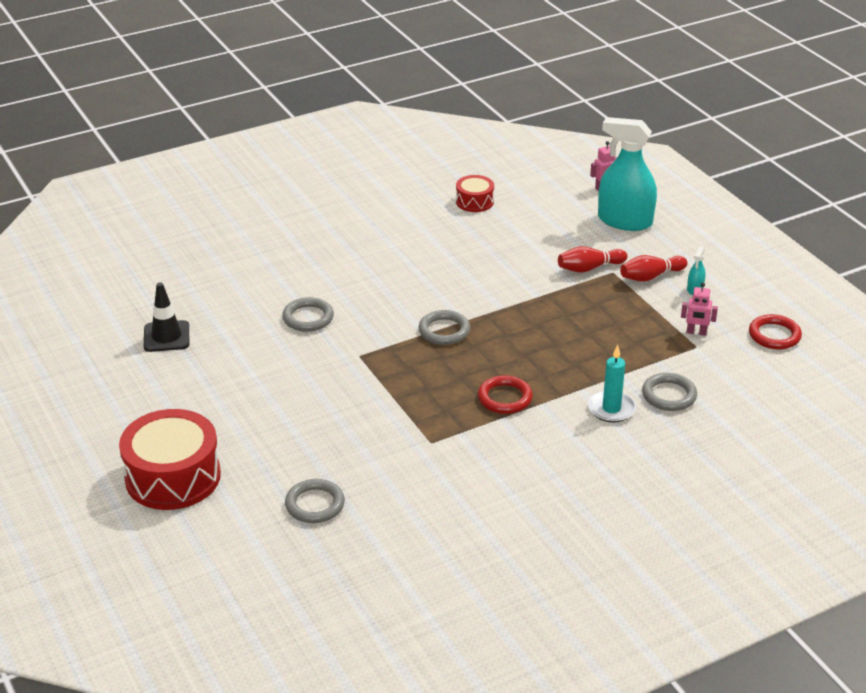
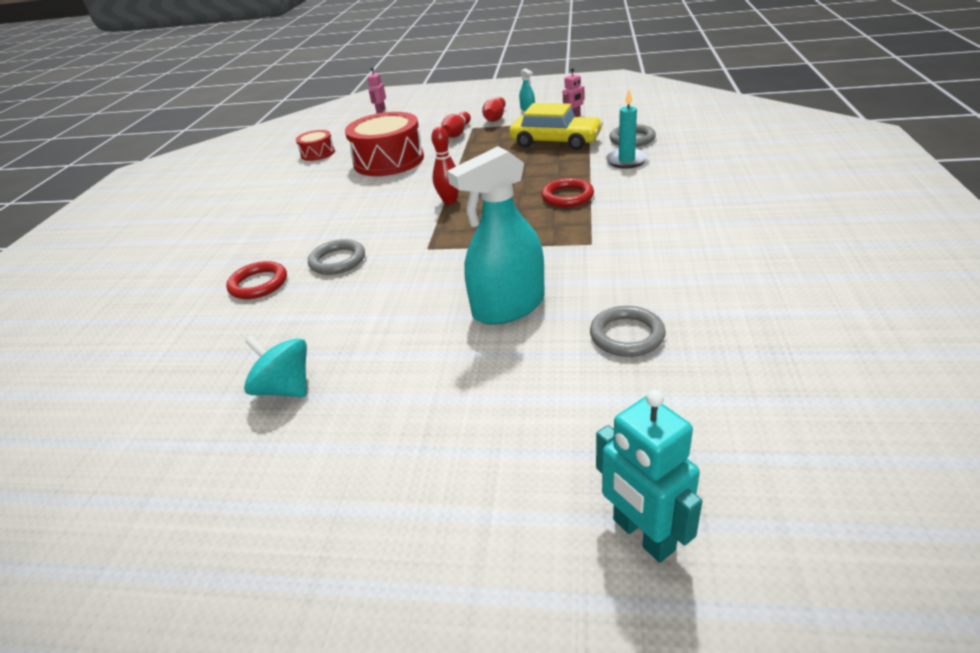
camera: 50 degrees left, 0 degrees up
(139, 568) = (643, 535): none -> turquoise robot
(158, 375) = (285, 388): none -> turquoise spinning top
(166, 337) = (231, 360): black traffic cone -> none
(173, 477) = (480, 435): red drum -> red drum (389, 161)
(444, 331) = (449, 201): grey ring -> red bowling pin
(621, 344) = (555, 141): none -> yellow car
(625, 221) = (425, 113): turquoise spray bottle -> turquoise spray bottle (508, 307)
(774, 335) = (605, 98): red ring -> red ring (258, 284)

